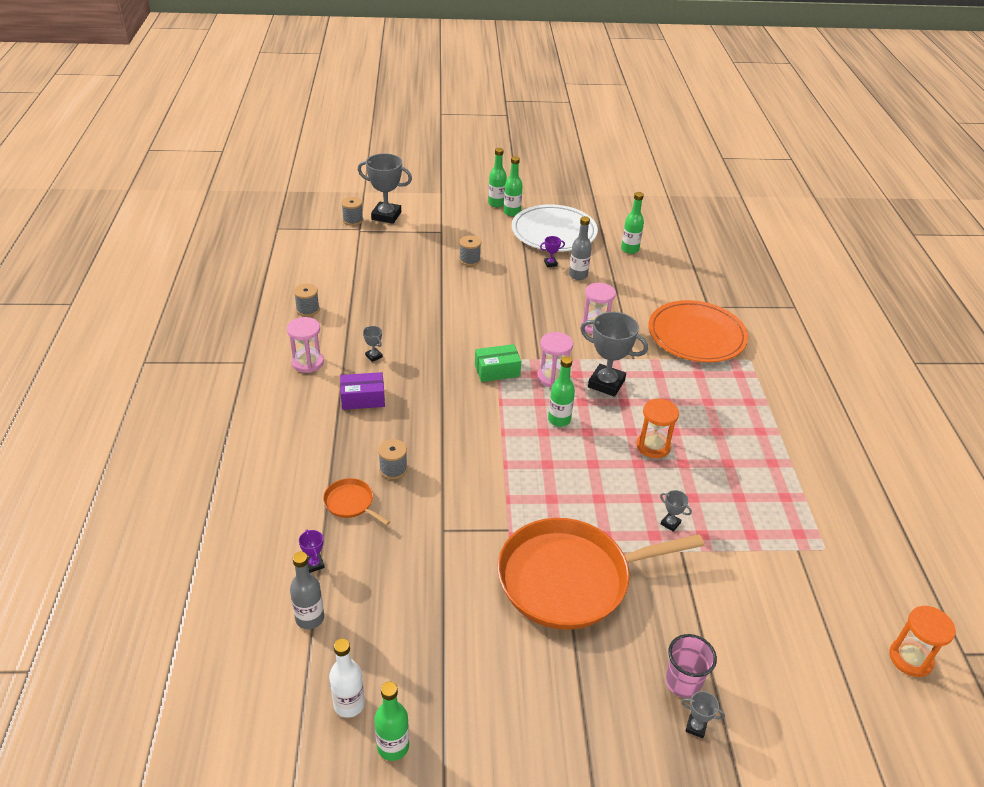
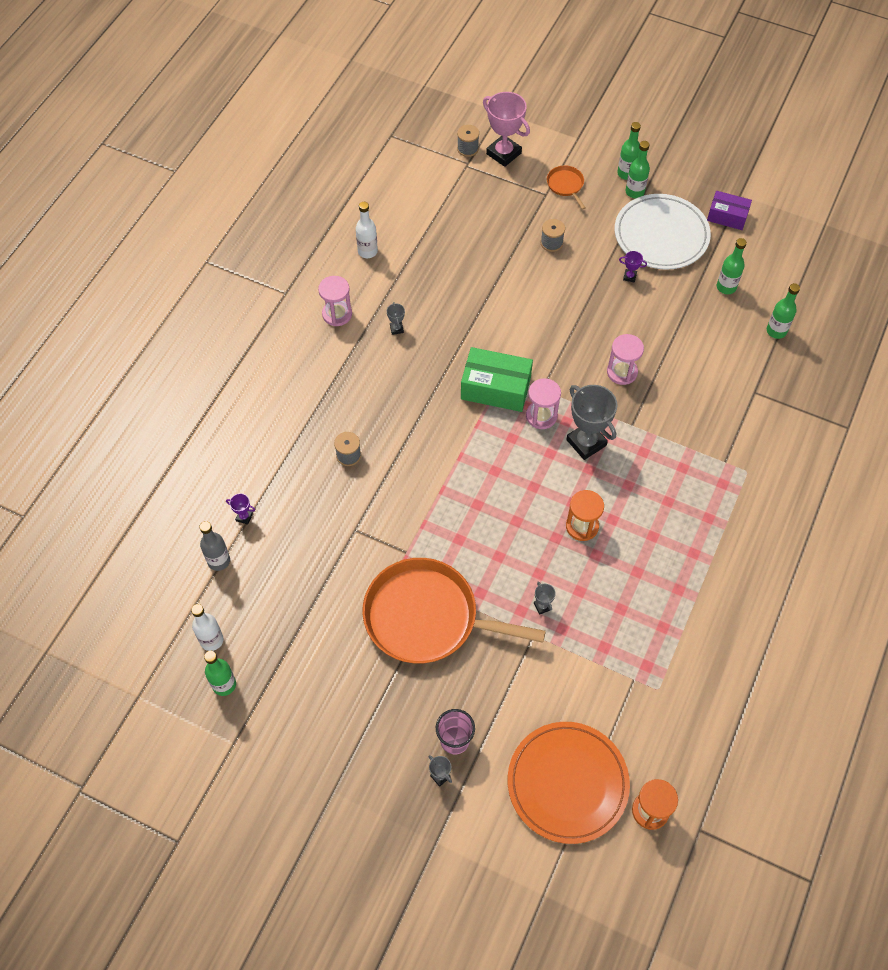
camera: 30 degrees right, 20 degrees up
(308, 309) = (367, 251): grey spool -> white bottle
(314, 564) = (244, 517): purple trophy -> purple trophy turned 75 degrees counterclockwise
(351, 503) = (299, 473): orange pan -> orange pan (566, 185)
(363, 398) = (362, 372): purple box -> purple box (727, 216)
(386, 216) = (503, 153): grey trophy -> pink trophy
(497, 370) = (495, 388): green box -> green box, size x1.59
(559, 420) = (517, 464): green bottle -> green bottle (776, 331)
(578, 275) = (648, 302): grey bottle -> none
(696, 335) = (714, 422): orange plate -> orange plate (567, 783)

